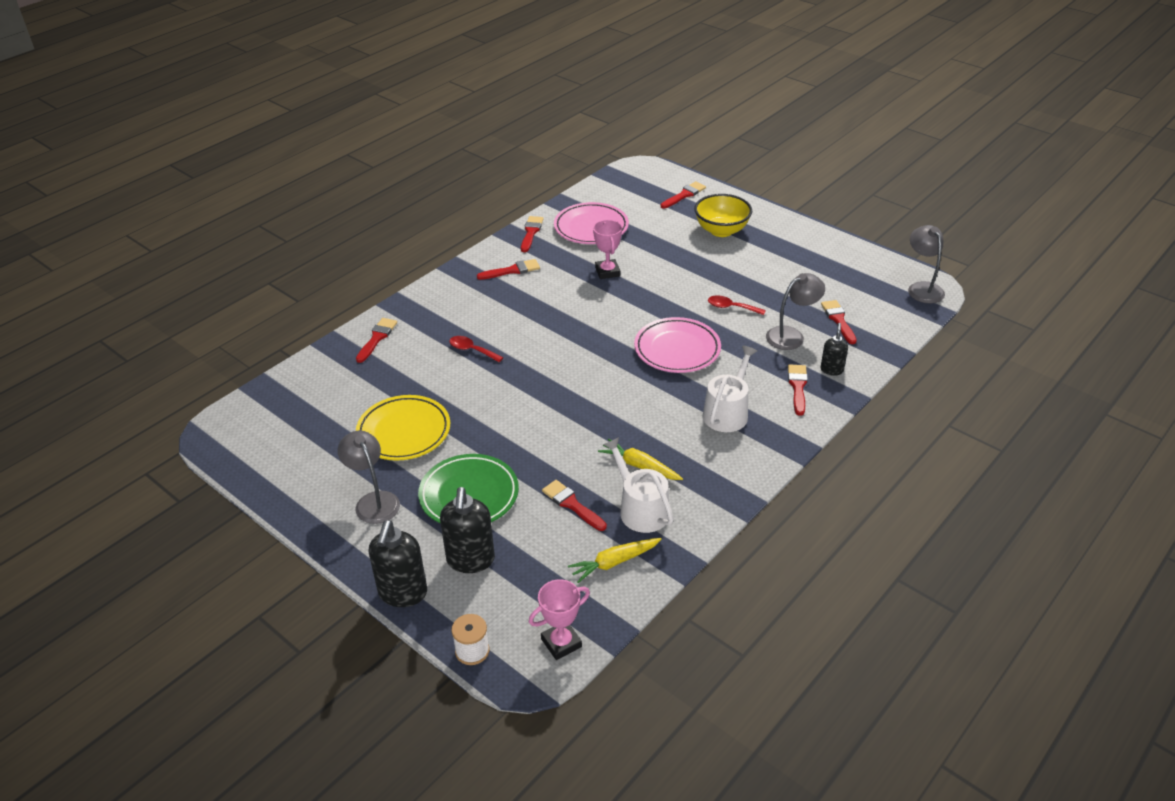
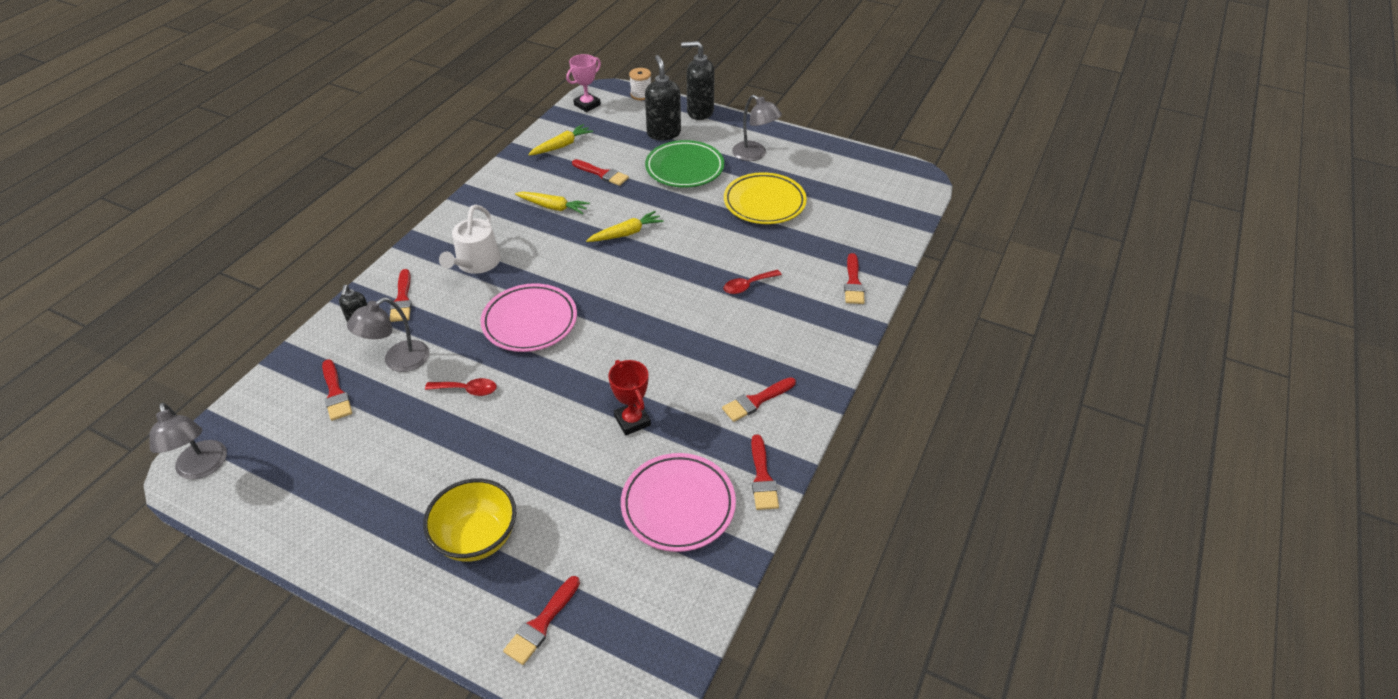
camera: 165 degrees right, 5 degrees up
(402, 593) = (699, 112): black soap dispenser -> black soap dispenser turned 75 degrees counterclockwise
(472, 350) = (747, 285): red spoon -> red spoon turned 135 degrees clockwise
(567, 420) = (626, 233): none -> yellow carrot
(607, 272) = (632, 421): pink trophy -> red trophy
(640, 509) = (548, 178): white watering can -> none

